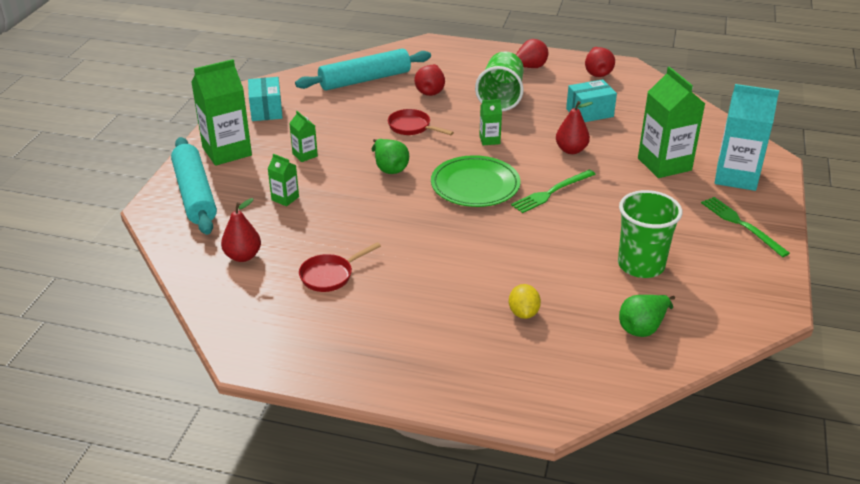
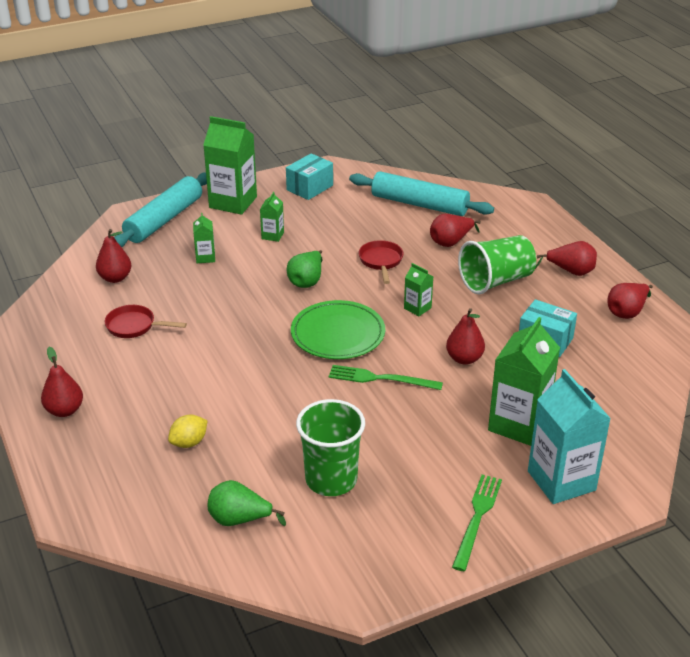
camera: 50 degrees right, 0 degrees up
(399, 363) = (64, 410): none -> red pear

